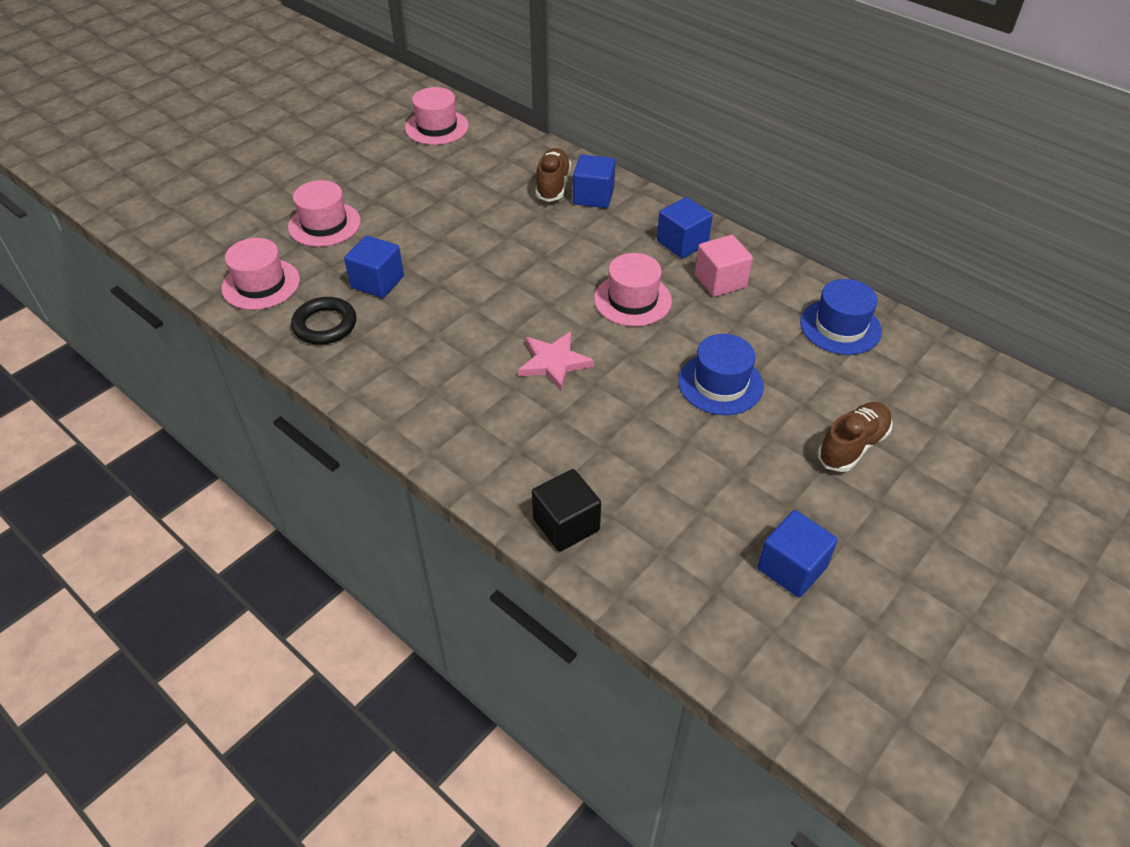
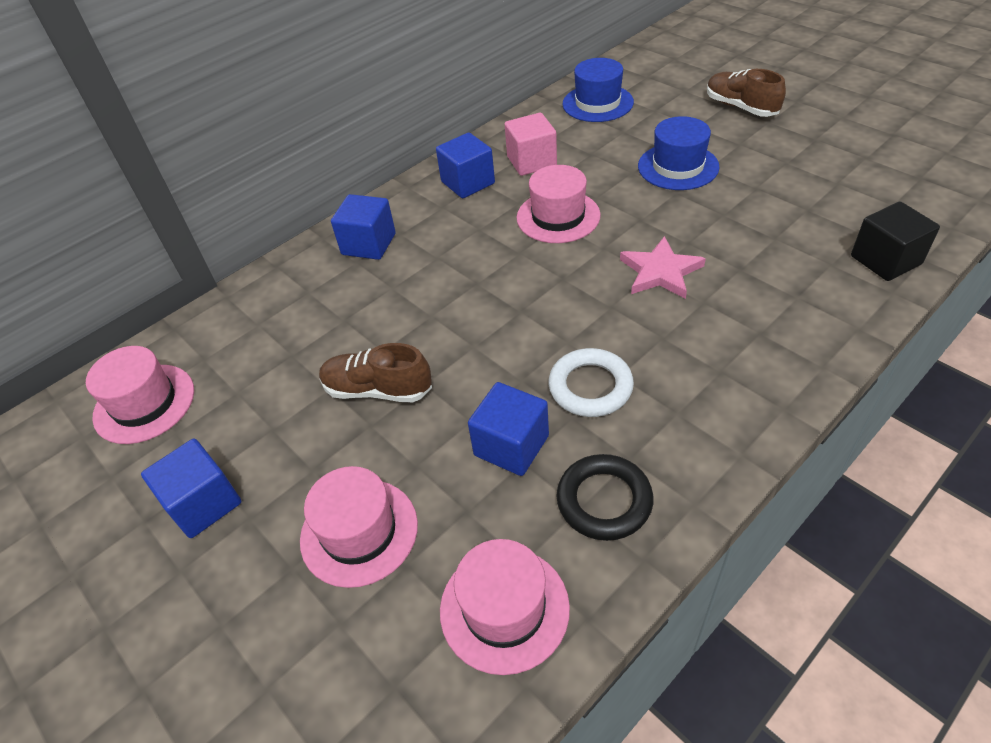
camera: 80 degrees left, 0 degrees up
(425, 319) = (590, 387): none -> white ring
(552, 185) = (335, 278): brown shoe -> brown shoe (378, 390)
(791, 568) = (881, 141): blue cube -> blue cube (204, 503)

